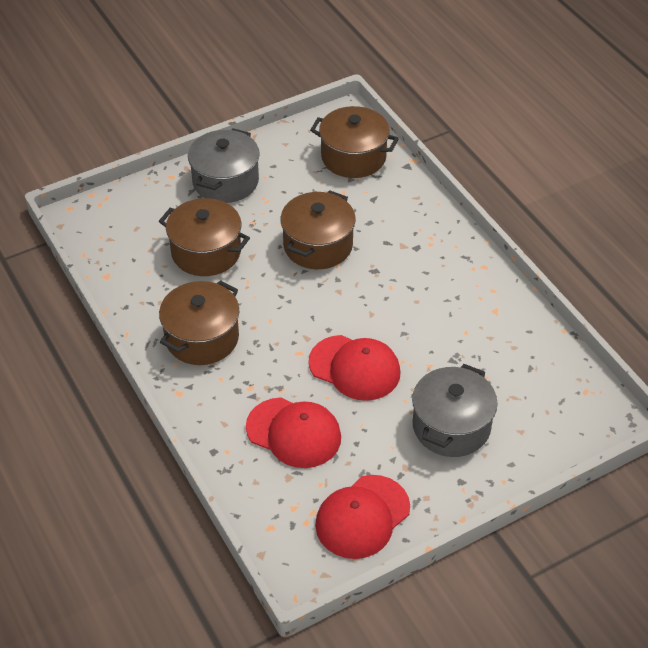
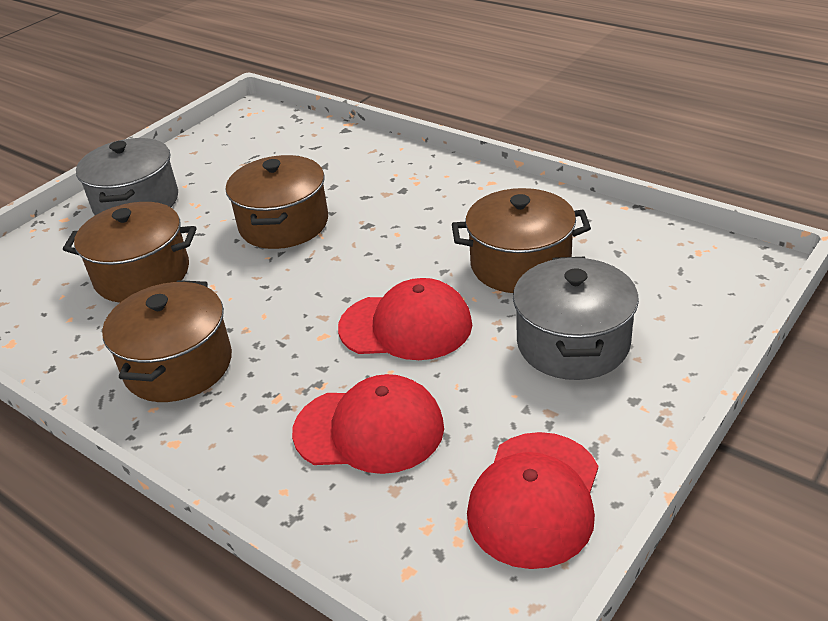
camera: 20 degrees left, 10 degrees down
(353, 157) = (280, 140): brown pot -> brown pot (520, 264)

